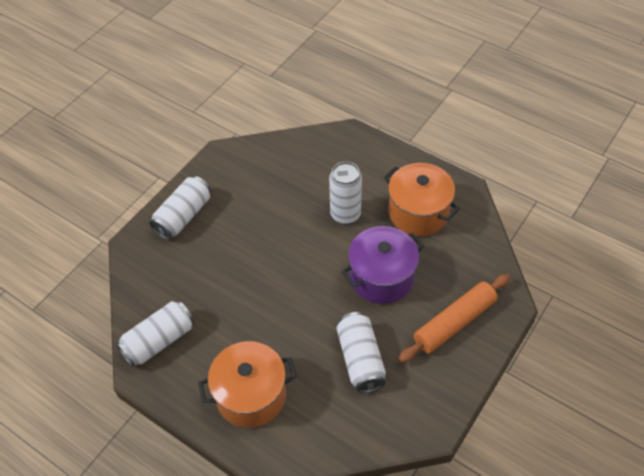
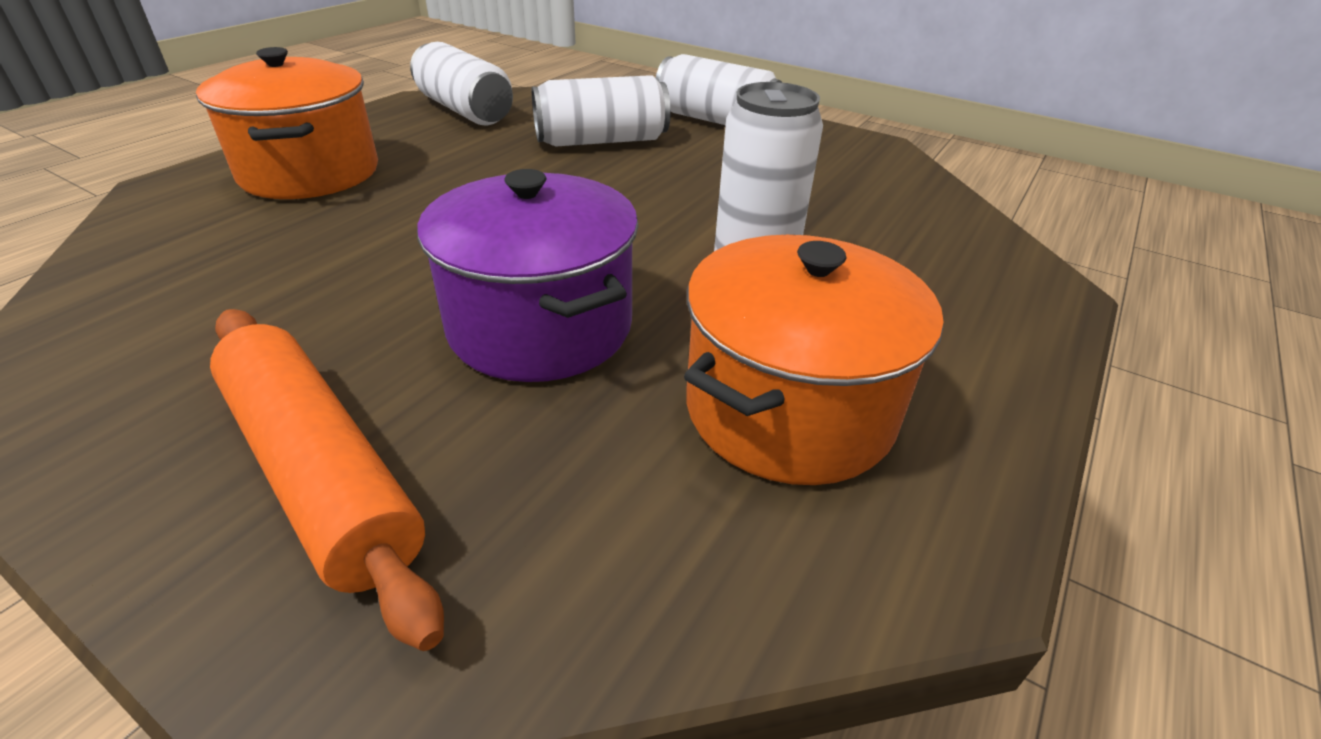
camera: 85 degrees right, 15 degrees down
(360, 359) = (306, 287): white can -> white can (601, 141)

